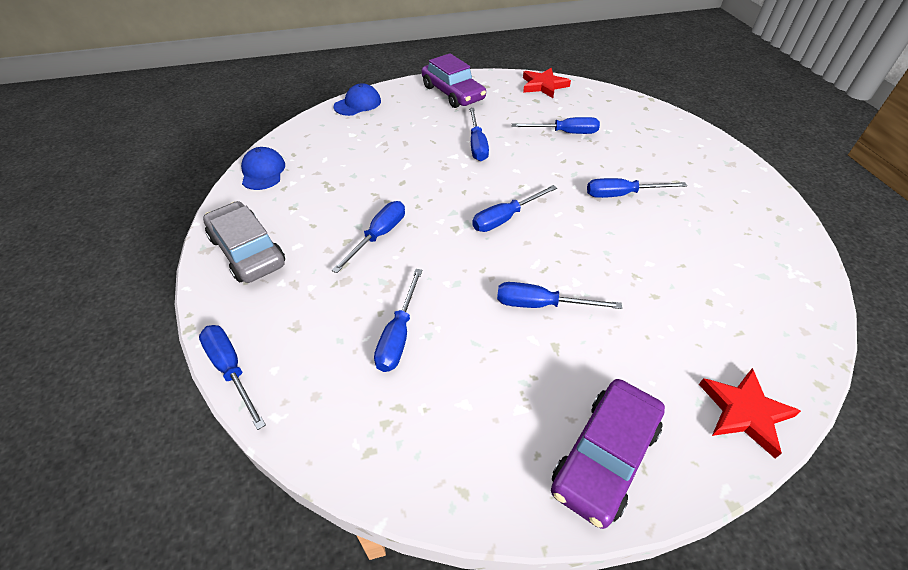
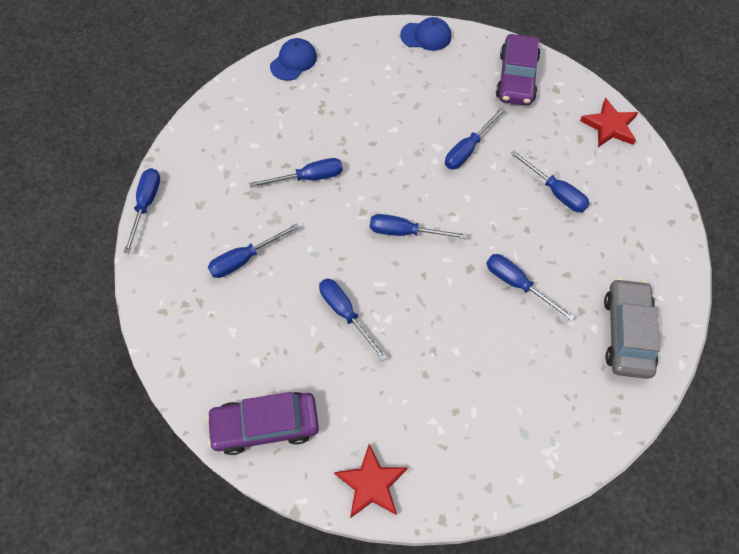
camera: 45 degrees right, 15 degrees up
(247, 251) = (224, 126): grey car -> grey car (627, 333)

